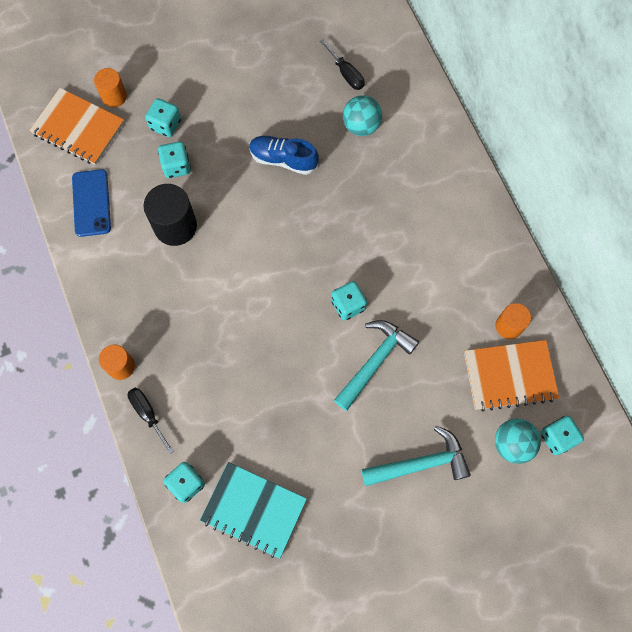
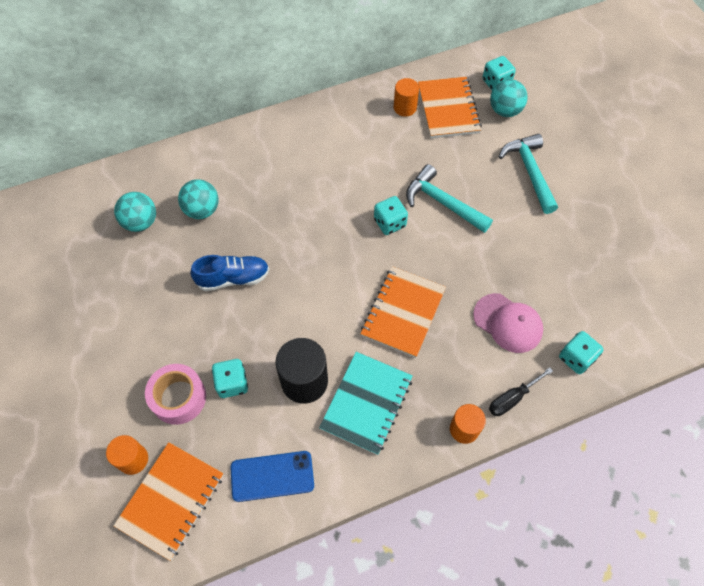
camera: 90 degrees left, 10 degrees down
(165, 124) = (178, 397): turquoise dice -> pink tape
(228, 418) = (508, 323): none -> pink cap
(242, 315) = (403, 312): none -> orange notebook
(254, 510) = (590, 299): turquoise notebook -> turquoise notebook (366, 403)
(283, 159) = (233, 278): blue shoe -> blue shoe turned 120 degrees counterclockwise
(346, 73) = (140, 222): black screwdriver -> turquoise ball

